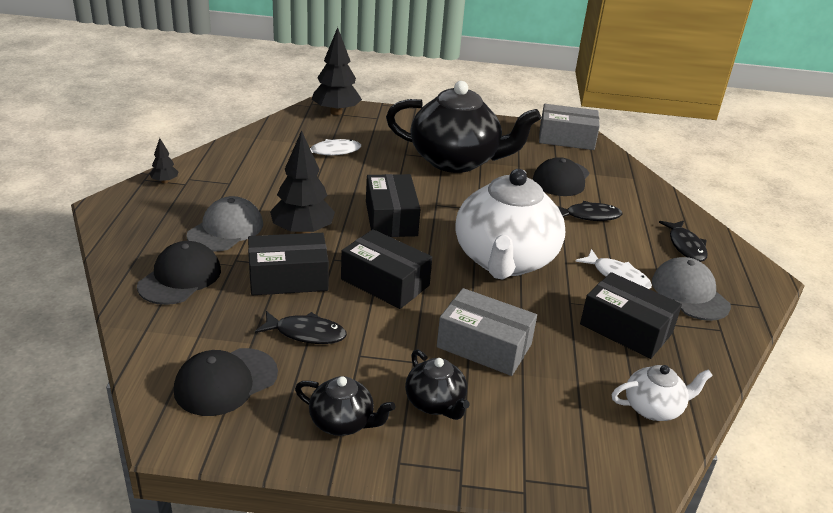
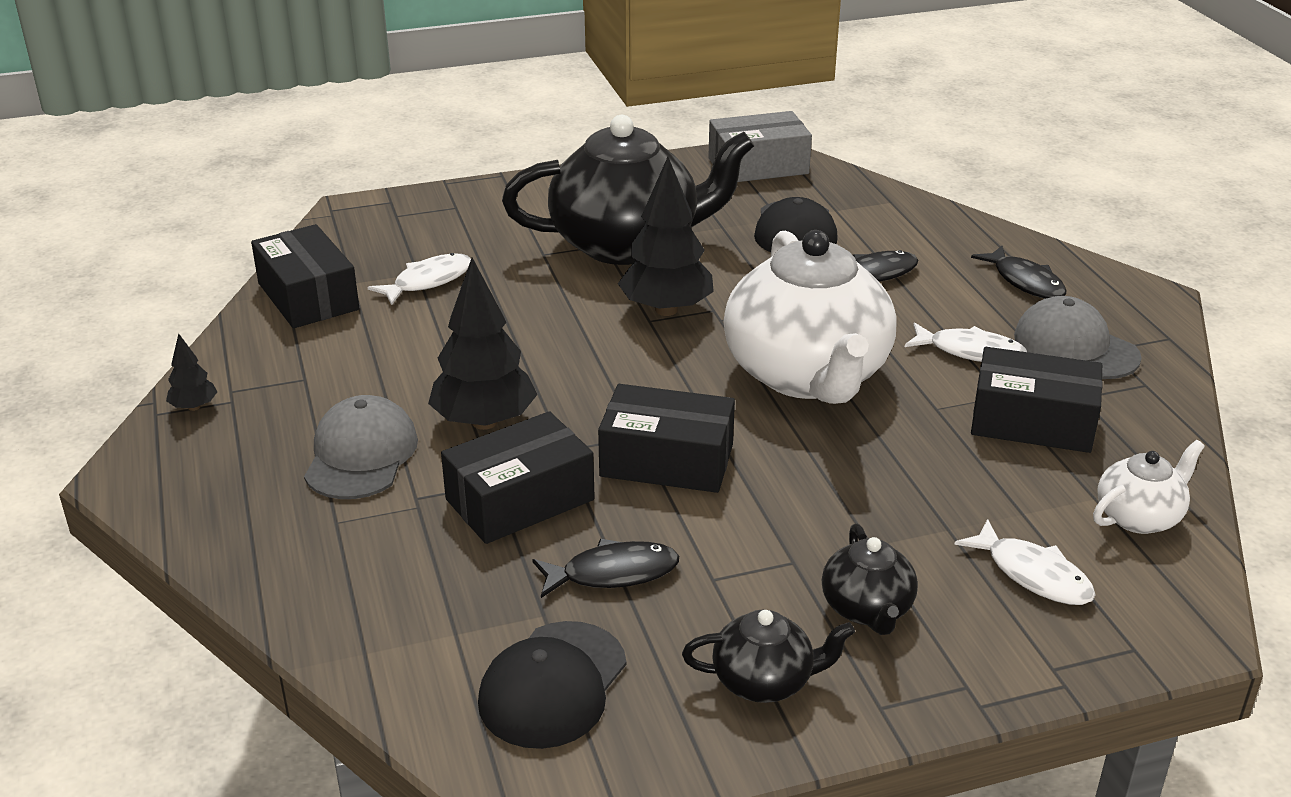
camera: 20 degrees left, 0 degrees up
(180, 278) = (351, 553): black cap -> none
(336, 112) = (383, 214): black tree -> black tree (666, 310)
(391, 218) = (601, 361): black box -> black box (308, 296)
(435, 403) = (867, 609): black teapot -> black teapot turned 45 degrees clockwise
(484, 346) = (871, 507): grey box -> none
(555, 419) = (1033, 575): none -> white fish

